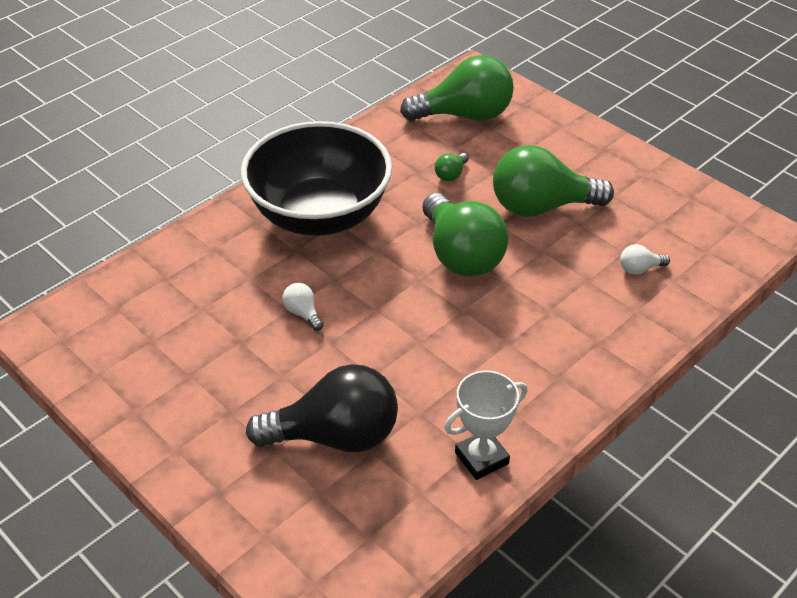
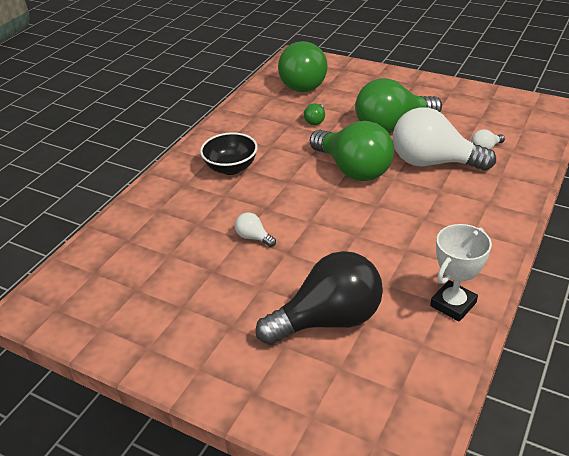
camera: 15 degrees left, 5 degrees down
(319, 215) = (231, 168): black bowl -> black bowl, size x0.48
(465, 115) = (304, 83): green light bulb -> green light bulb turned 120 degrees clockwise
(563, 271) = (433, 162): none -> white light bulb

